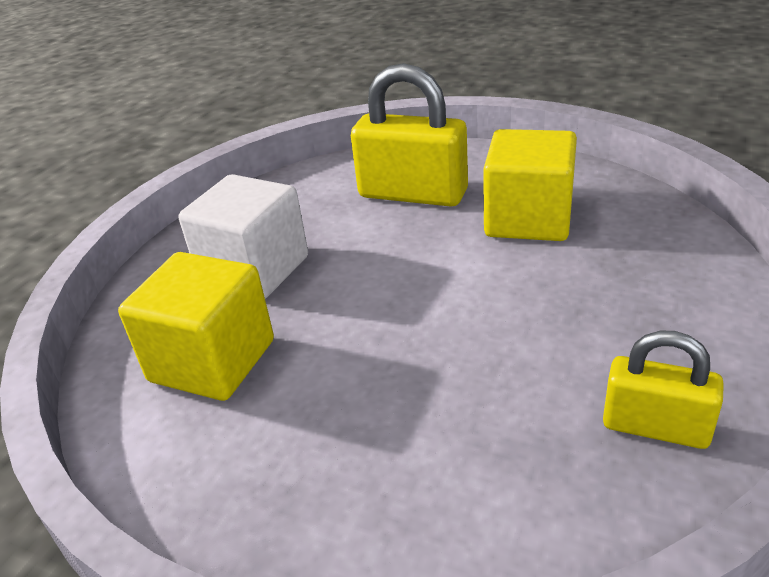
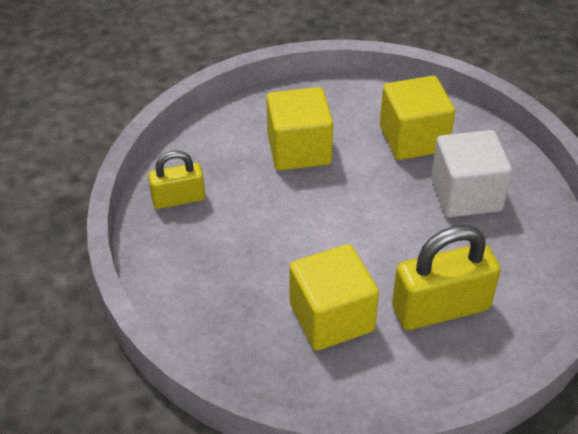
camera: 140 degrees right, 10 degrees up
(387, 422) = (299, 150): none -> yellow cube

